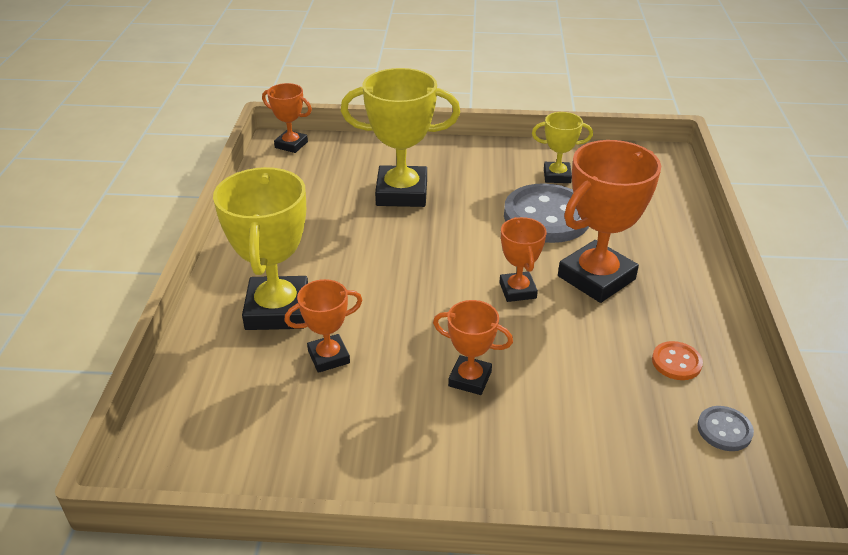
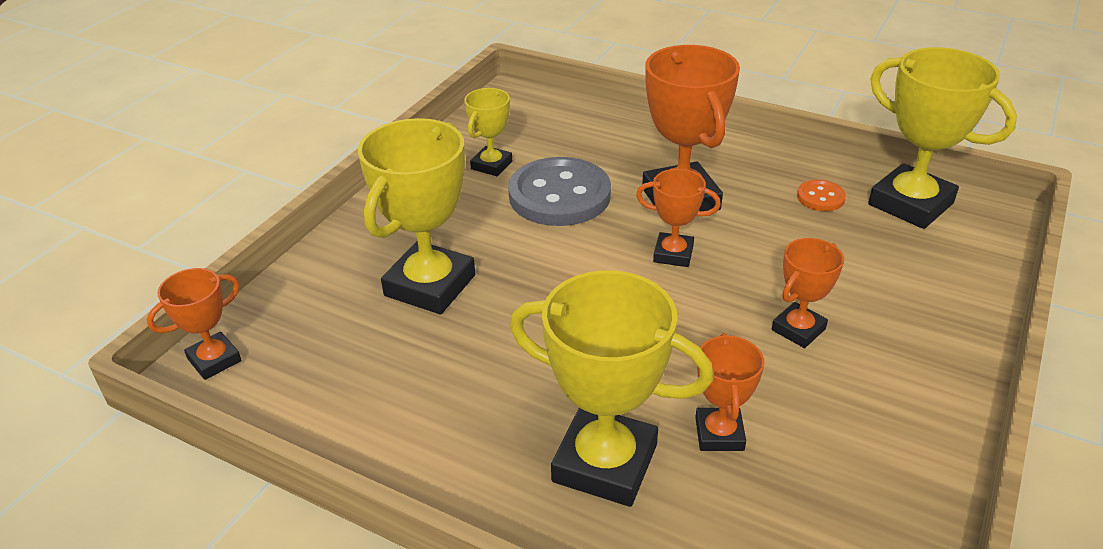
camera: 65 degrees left, 0 degrees up
(724, 430) = (910, 204): grey button -> yellow trophy

